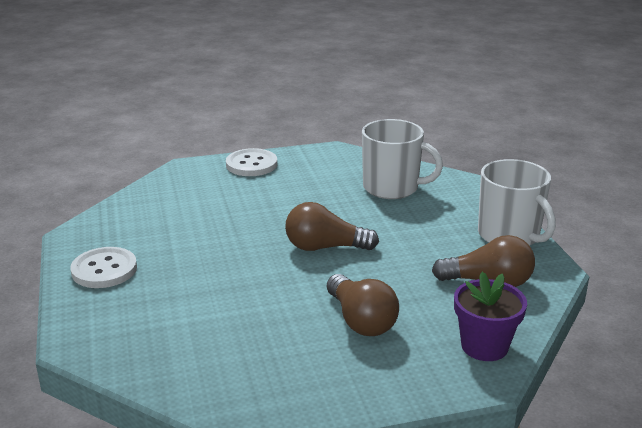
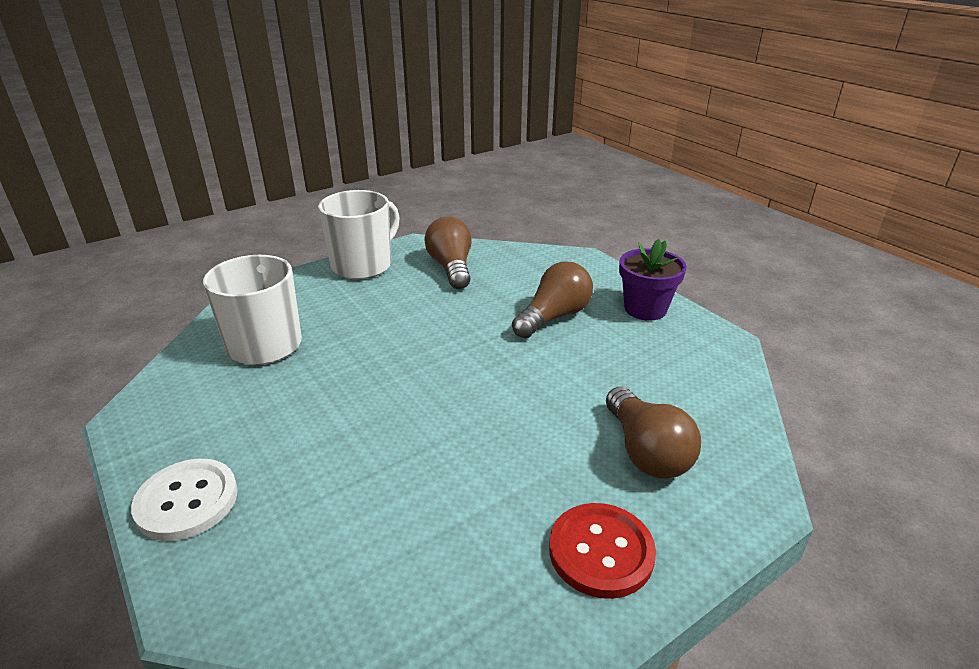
camera: 110 degrees left, 5 degrees up
(104, 270) = (601, 552): white button -> red button
(325, 247) = (435, 363): brown light bulb -> brown light bulb (646, 451)
(484, 346) = (544, 261): purple flower pot -> purple flower pot (645, 309)

